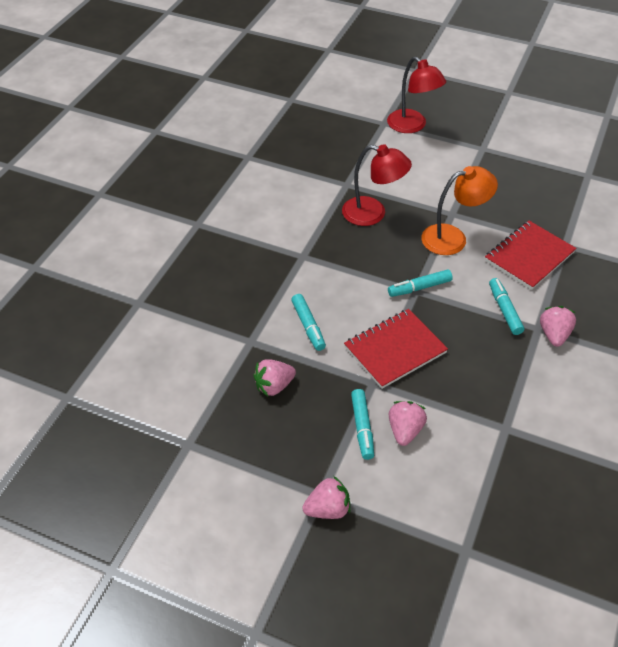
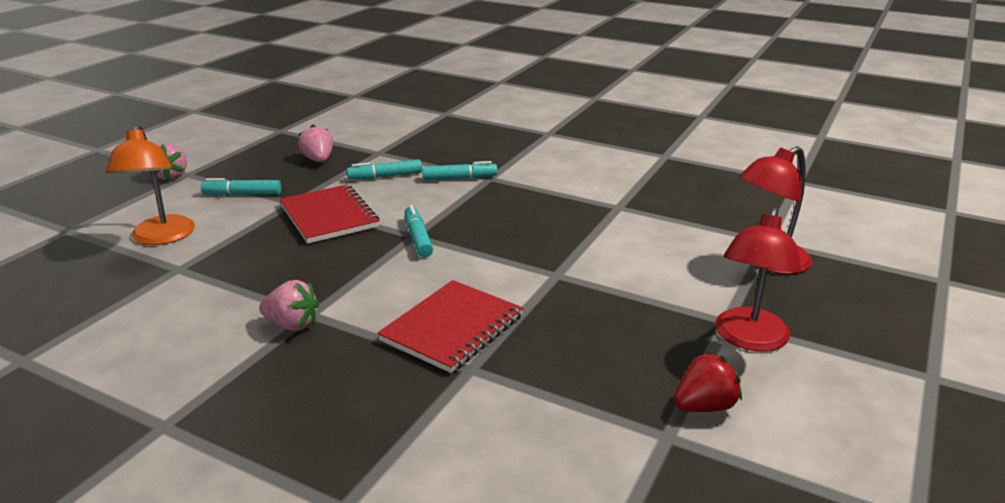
camera: 95 degrees right, 20 degrees down
(373, 214) = (559, 219): red lamp -> red lamp (748, 339)
(405, 430) = (222, 213): pink strawberry -> none
(453, 238) = (505, 270): orange lamp -> orange lamp (161, 238)
(504, 310) = (355, 292): turquoise marker -> turquoise marker (459, 178)
(529, 256) = (452, 328): red notebook -> red notebook turned 75 degrees clockwise
(561, 162) = (704, 406): none -> red strawberry

